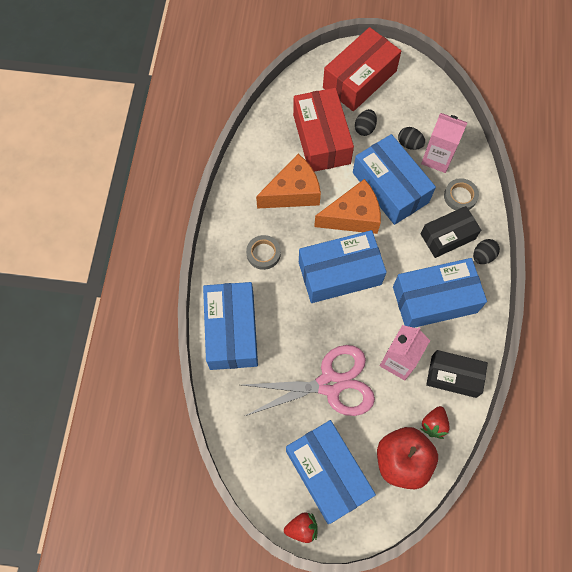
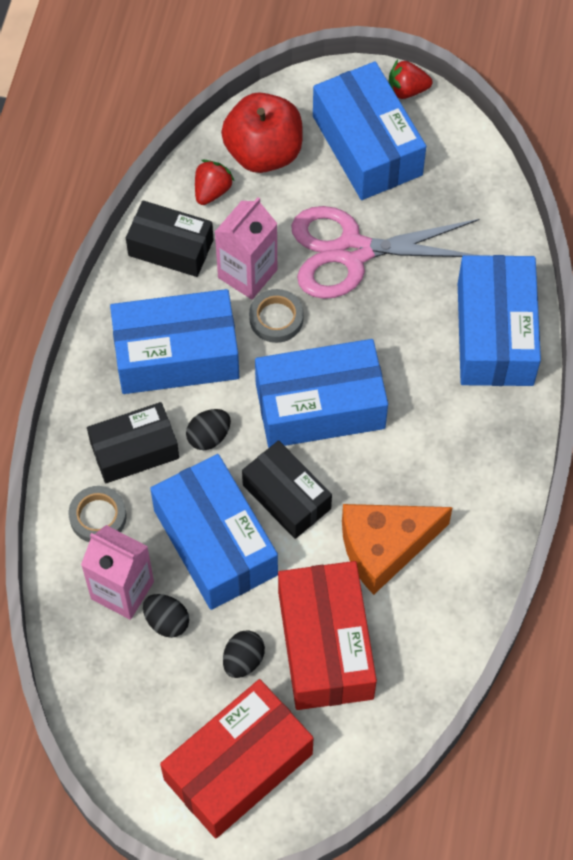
camera: 175 degrees left, 5 degrees down
(263, 253) = (441, 447): grey tape -> grey tape (276, 318)
(353, 216) = (286, 497): orange cheese -> black box
(483, 256) = (84, 414): black egg -> black egg (209, 436)

